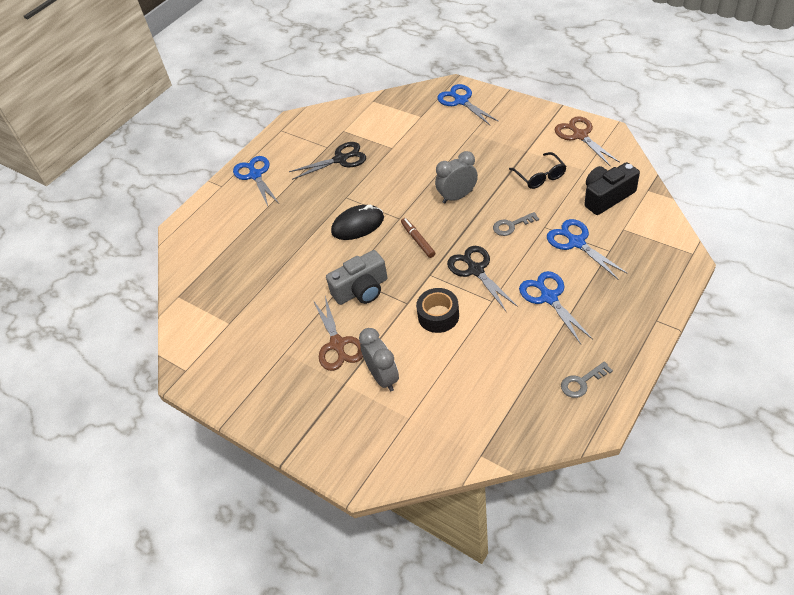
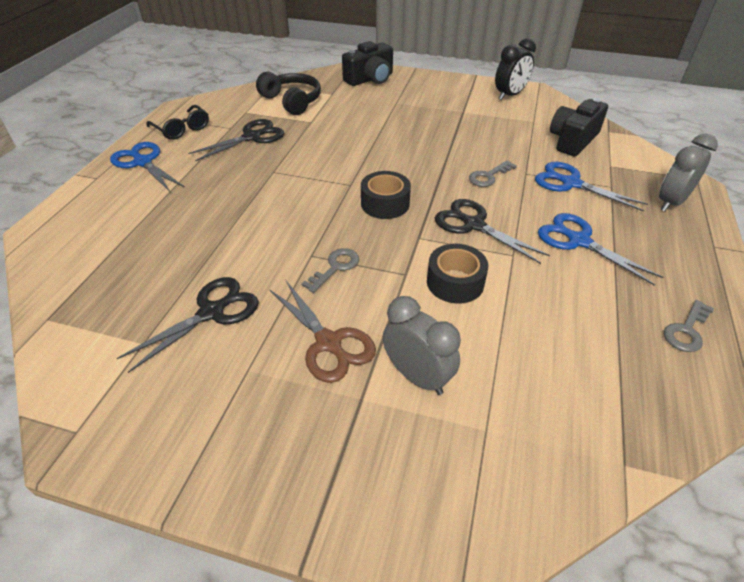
camera: 25 degrees left, 5 degrees down
(273, 309) = (212, 312): none -> black scissors
(358, 225) = (300, 197): black mouse -> none
(361, 290) = (335, 267): grey camera -> grey key
(384, 122) = (292, 101): none -> black headphones
(418, 240) = (385, 204): brown marker -> black tape
(457, 197) = (410, 157): grey clock -> grey clock (671, 202)
(461, 101) = (370, 79): blue scissors -> black camera
(540, 176) = (491, 130): black glasses -> black glasses (182, 129)
(580, 135) = (510, 95): brown scissors -> black clock

